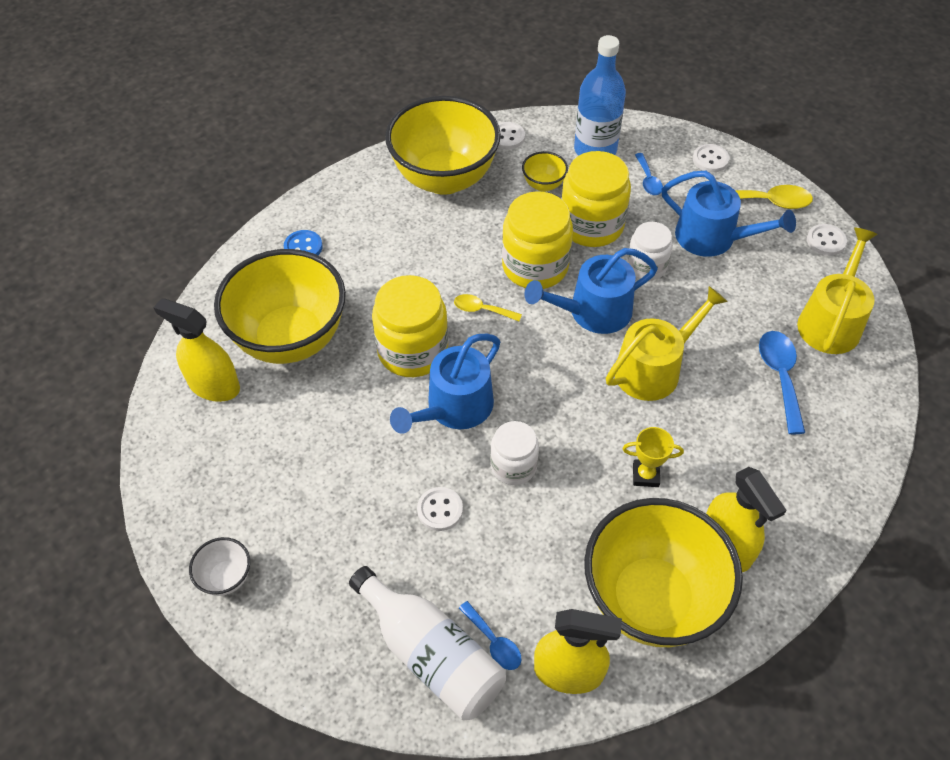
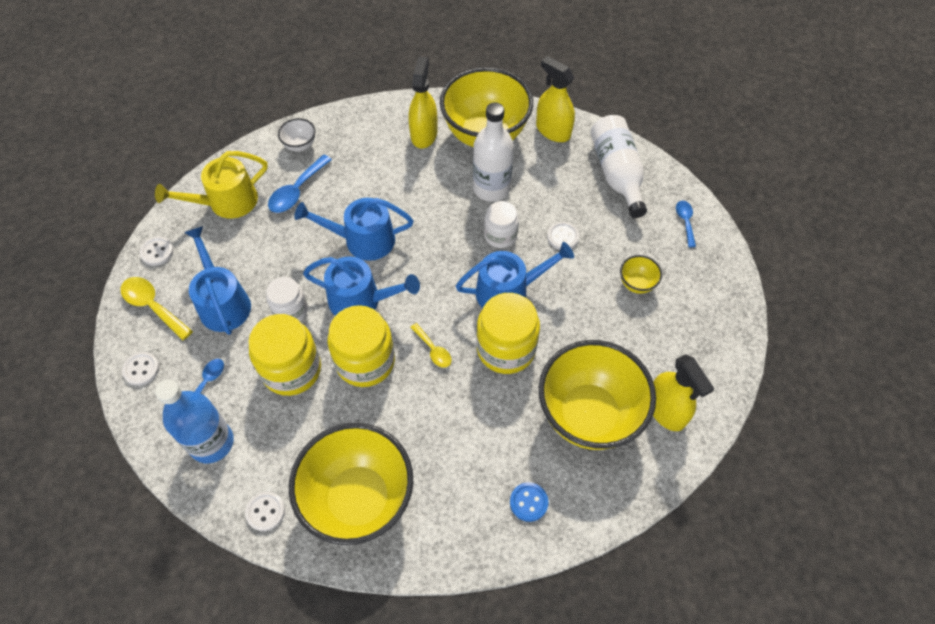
camera: 145 degrees left, 5 degrees up
(226, 577) = (713, 272): white bowl -> white bowl (300, 145)
(494, 642) = (580, 161): blue spoon -> blue spoon (685, 221)
(543, 185) = (287, 434): yellow bowl -> yellow bowl (636, 284)
(574, 521) = (491, 188): none -> white bottle
(645, 475) = (430, 187): yellow trophy -> none
(653, 368) = (363, 240): yellow watering can -> blue watering can

